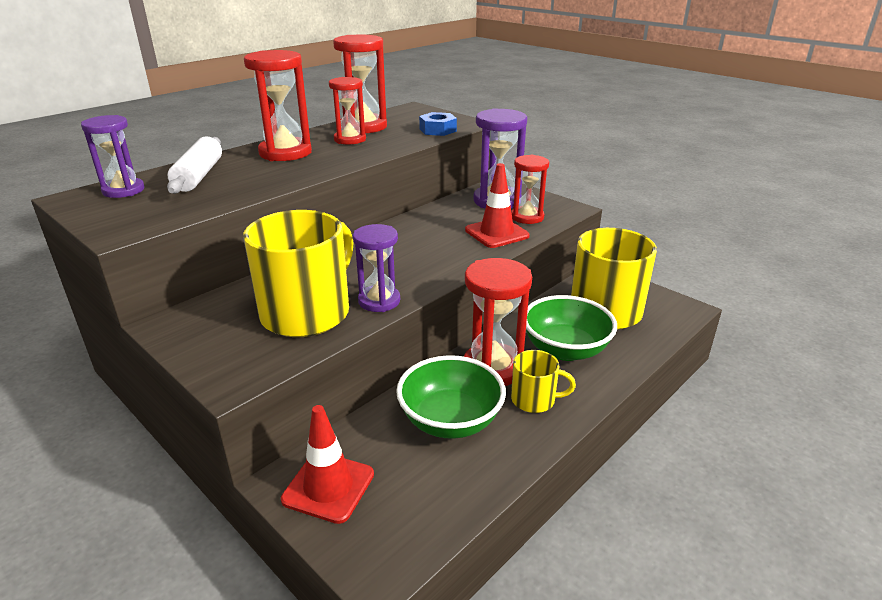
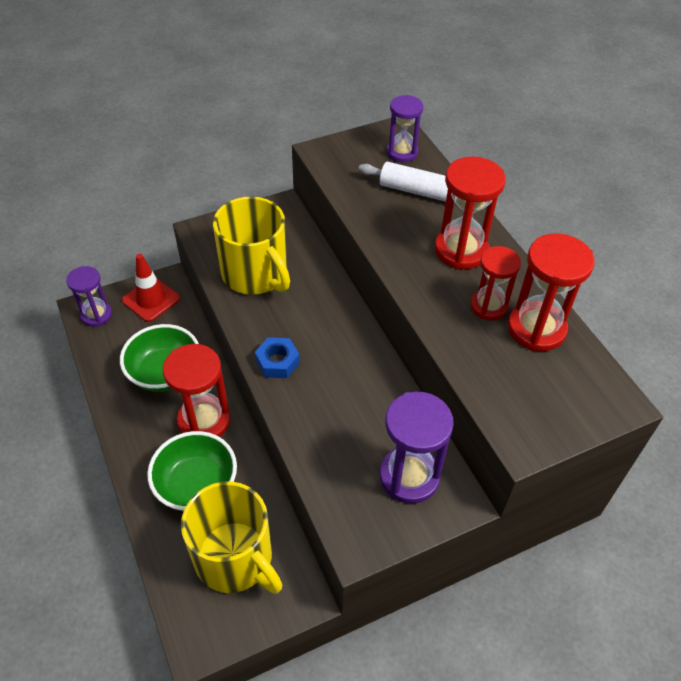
camera: 110 degrees right, 20 degrees up
(379, 301) = (248, 316): purple hourglass -> purple hourglass (96, 315)
(438, 130) = (500, 397): blue nut -> blue nut (277, 362)
(496, 233) = (325, 440): red traffic cone -> none
(527, 217) = (351, 487): red hourglass -> none
(534, 400) = (153, 432): yellow mug -> none

